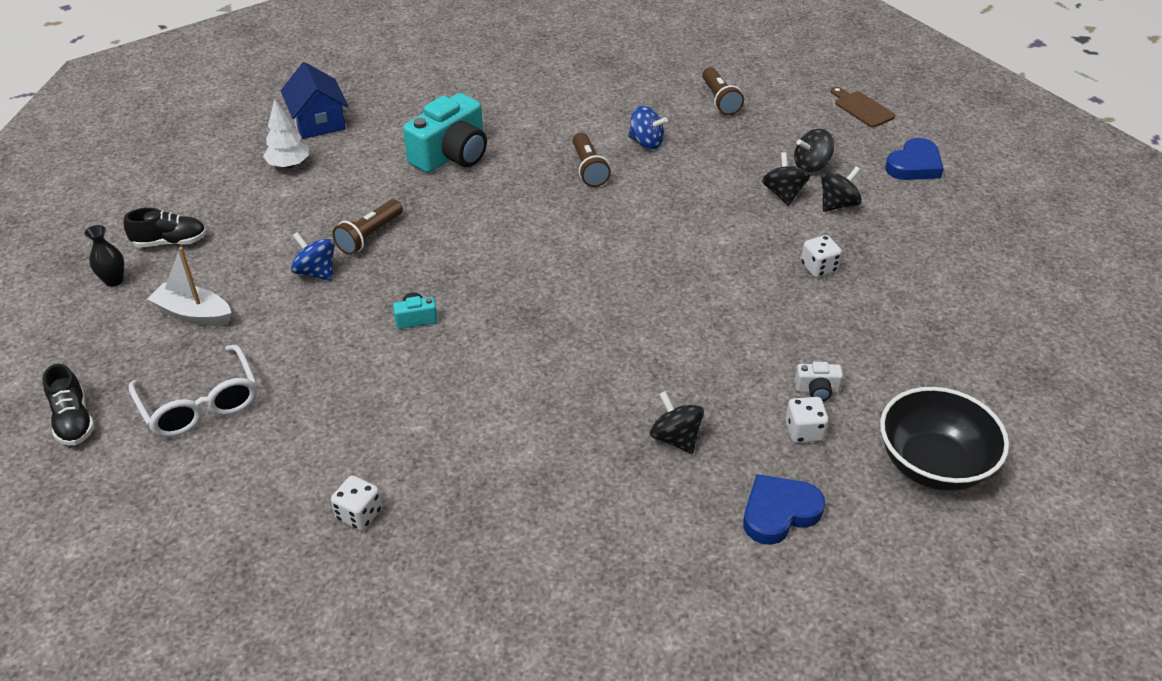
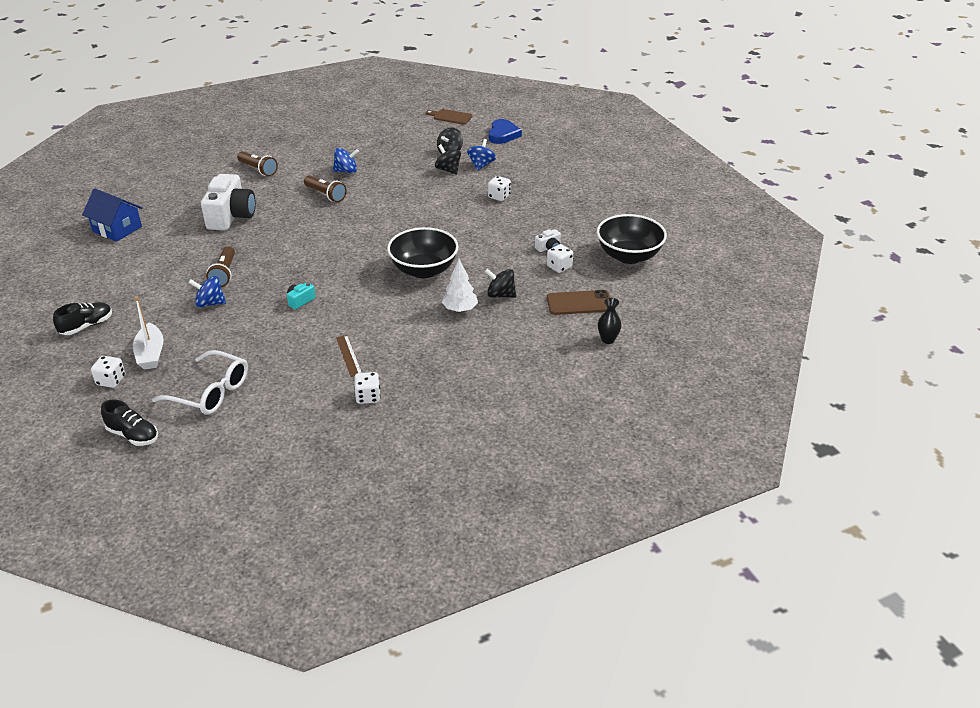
camera: 35 degrees left, 5 degrees down
(114, 280) = (70, 360): black vase -> black vase (608, 339)
(124, 330) = (111, 380): none -> white dice
(193, 314) = (151, 354): white boat -> white boat turned 90 degrees counterclockwise
(289, 165) = (123, 258): white tree -> white tree (460, 309)
(396, 434) = (349, 355): none -> brown ruler
(451, 155) = (231, 216): turquoise camera -> white camera
(608, 344) = (424, 270): none -> black bowl
(720, 100) = (368, 137): brown flashlight -> brown flashlight (258, 170)
(779, 512) = (579, 303): blue heart -> brown phone
(838, 204) = (481, 165): black spinning top -> blue spinning top

